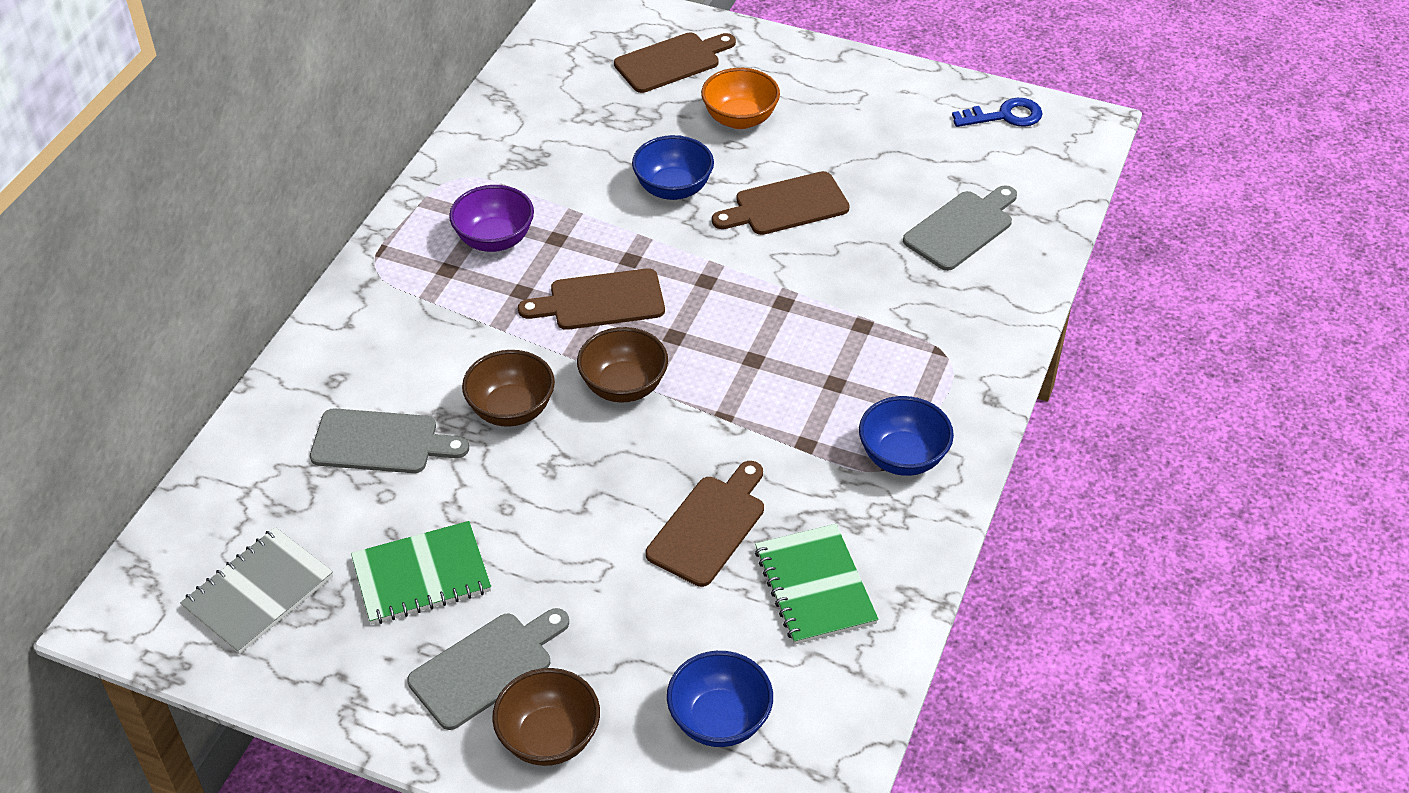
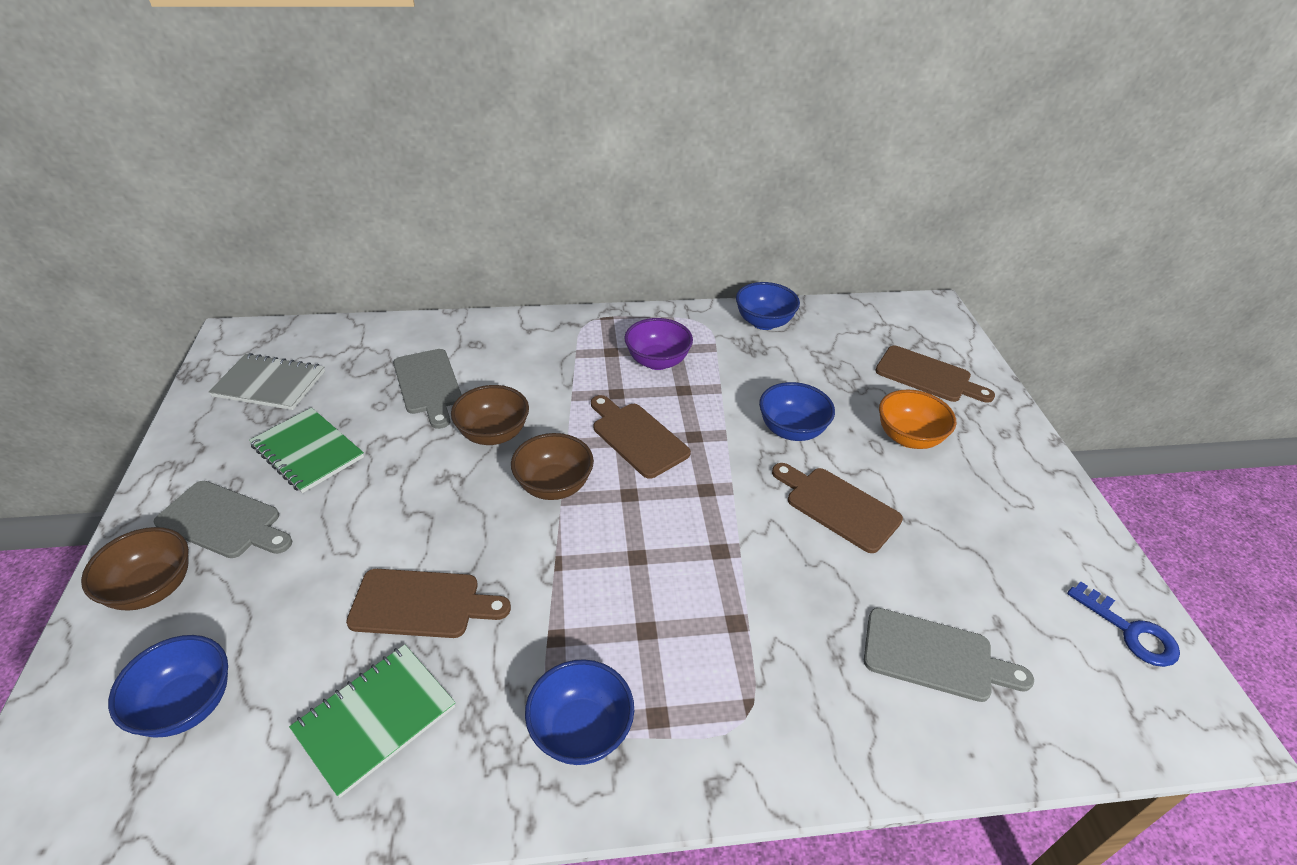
camera: 60 degrees right, 5 degrees down
(497, 131) = (764, 322): none -> blue bowl

